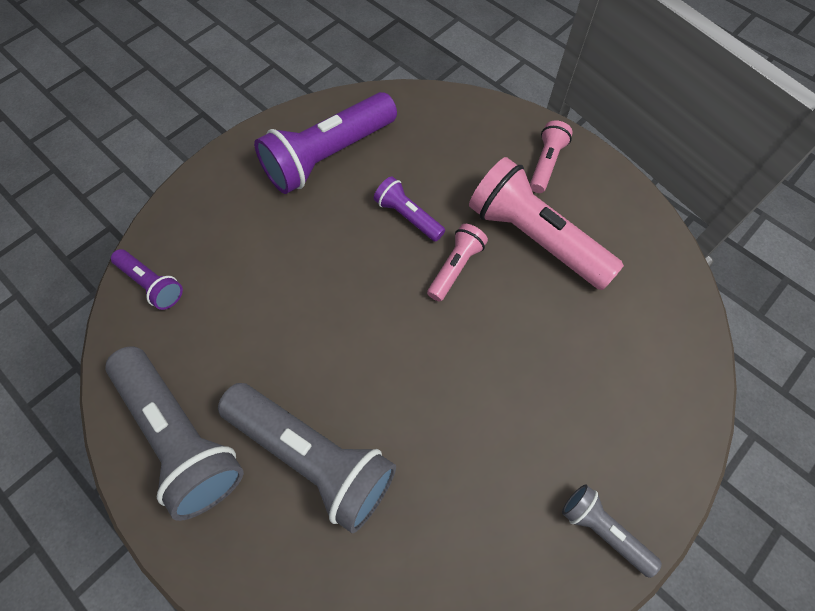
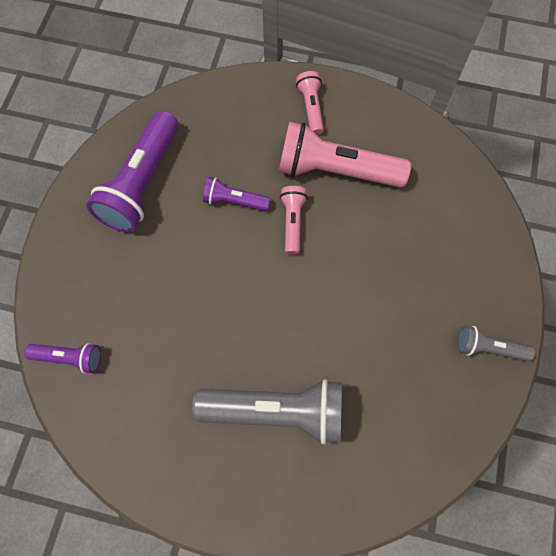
camera: 30 degrees left, 5 degrees up
(180, 437) = (172, 454): grey flashlight -> none

